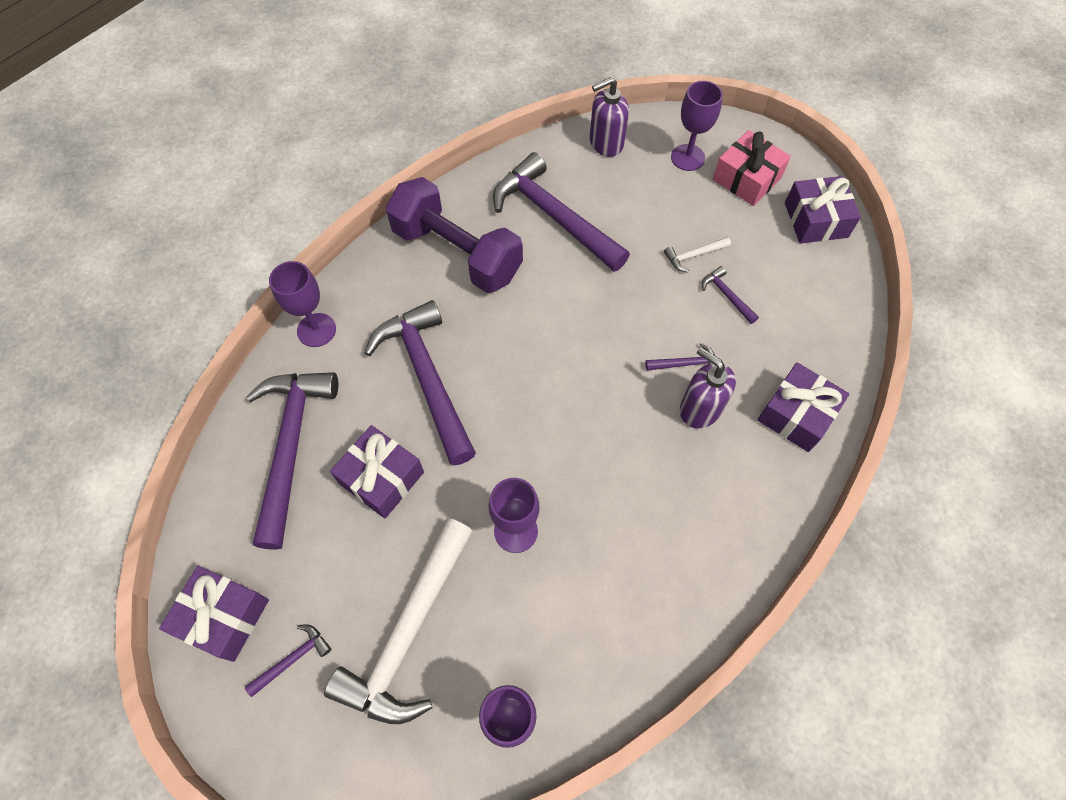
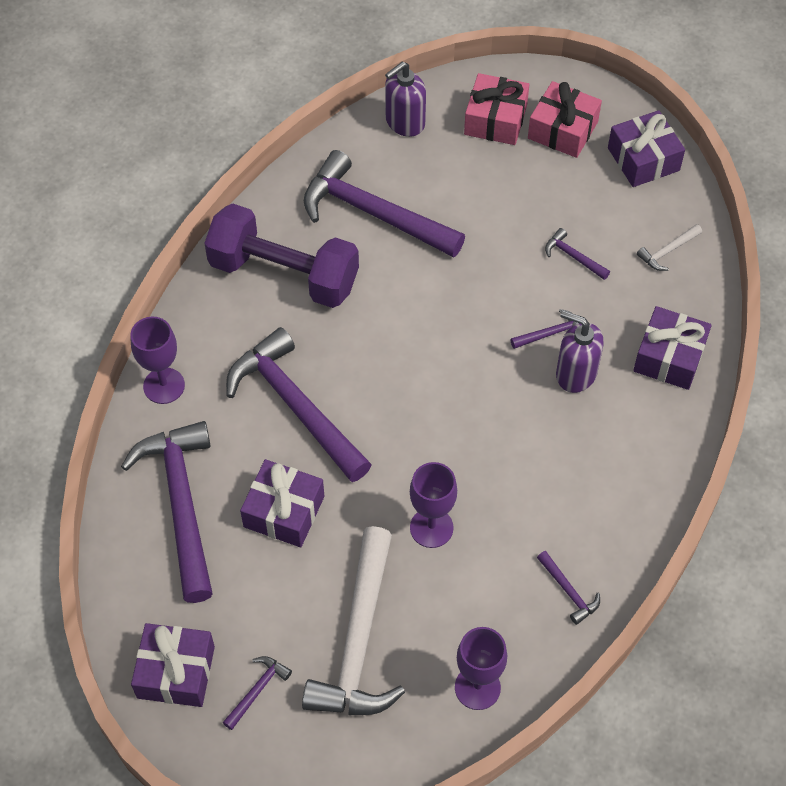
camera: 15 degrees left, 5 degrees down
(633, 636) = (568, 591): none -> purple hammer
(687, 157) = (495, 120): purple goblet -> pink gift
(694, 255) = (530, 223): white hammer -> white hammer (668, 251)

